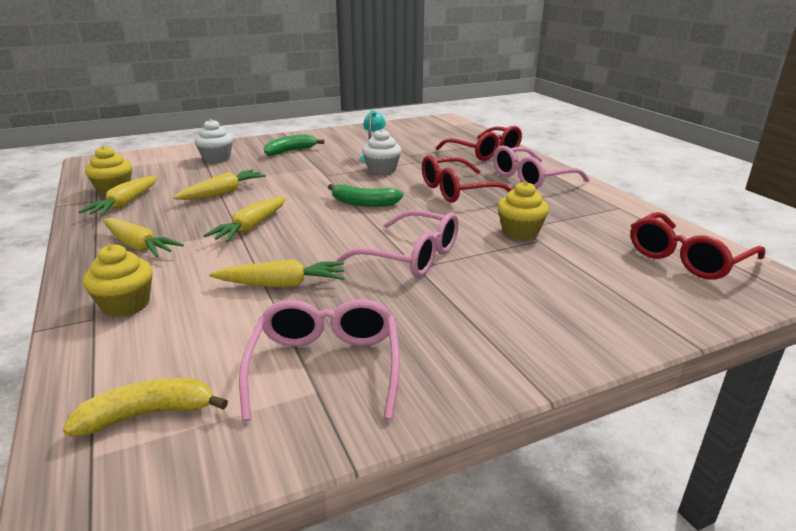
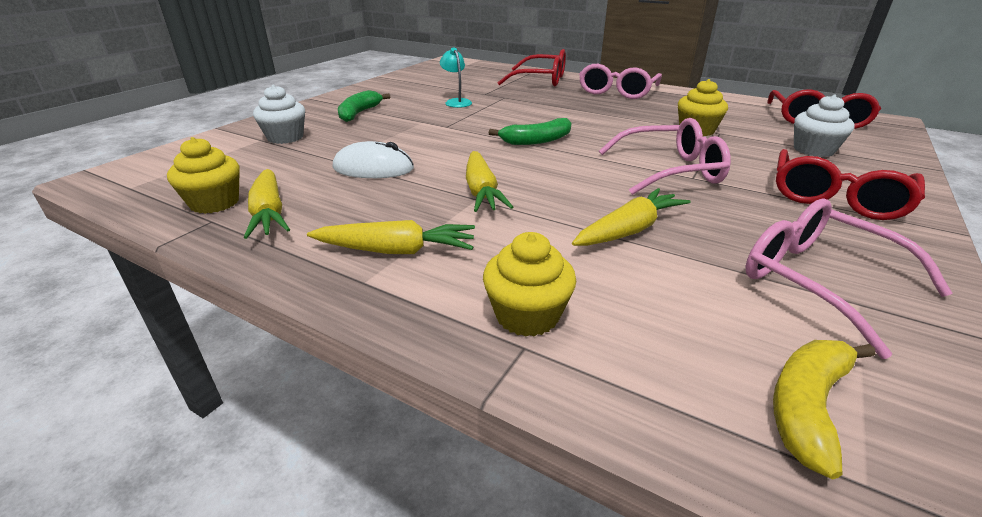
camera: 35 degrees left, 5 degrees up
(223, 193) = (373, 168): yellow carrot -> white mouse
(382, 170) = (489, 110): white cupcake -> white cupcake (813, 150)
(457, 191) = (587, 112): red glasses -> red glasses (836, 198)

